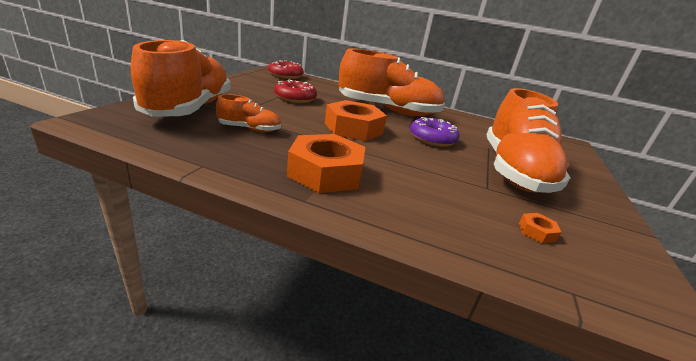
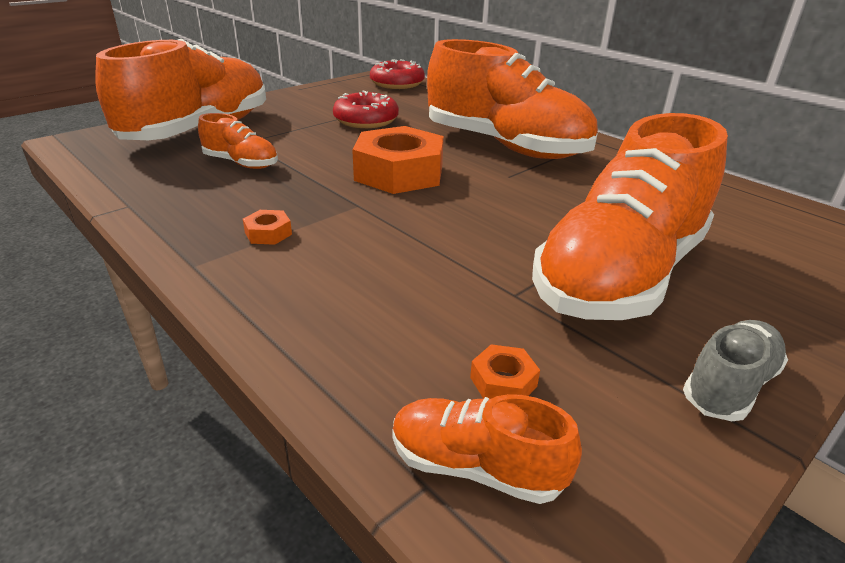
camera: 30 degrees right, 5 degrees up
(325, 173) = (268, 233): orange nut -> orange nut, size x0.40
(432, 139) = (524, 201): purple donut -> none
(579, 277) = (476, 467): none -> orange shoe
(605, 213) = (729, 386): none -> grey shoe

